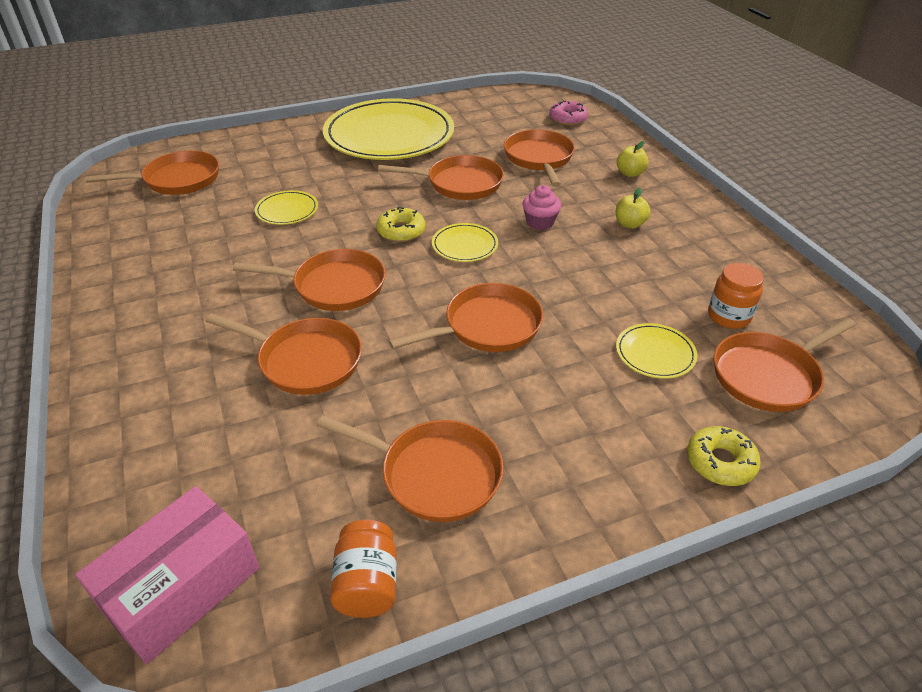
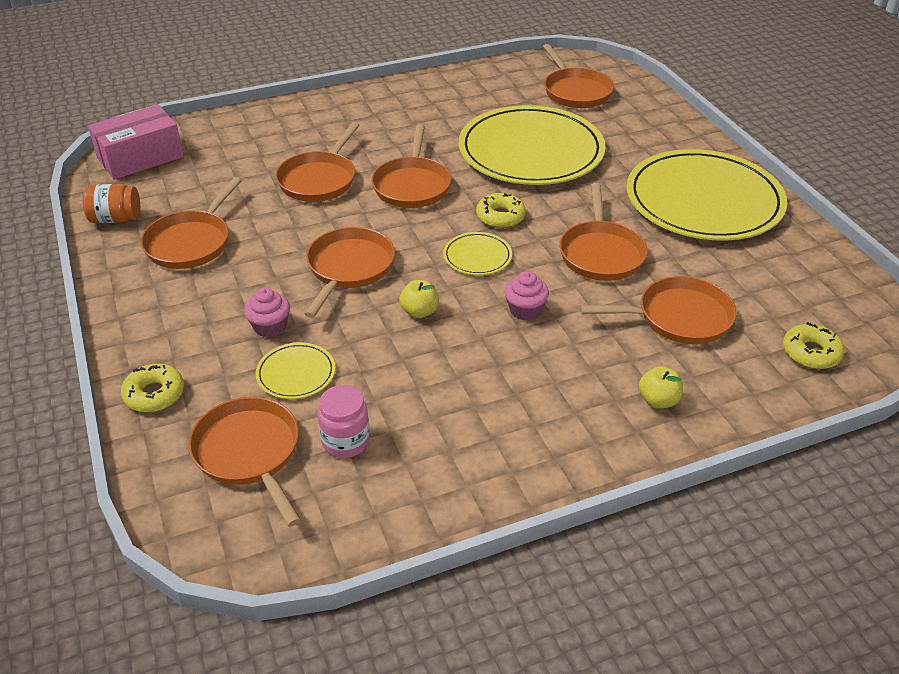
camera: 90 degrees right, 0 degrees up
(181, 588) = (140, 157): pink box -> pink box turned 75 degrees counterclockwise
(287, 210) = (531, 151): yellow plate -> yellow plate, size x2.44
(487, 326) = (348, 269): orange pan -> orange pan turned 135 degrees counterclockwise
(568, 119) = (811, 353): pink donut -> yellow donut
(590, 379) = (270, 327): none -> pink cupcake
(629, 224) = (528, 384): yellow apple -> yellow apple (419, 312)
(728, 316) = (345, 441): orange jar -> pink jar

